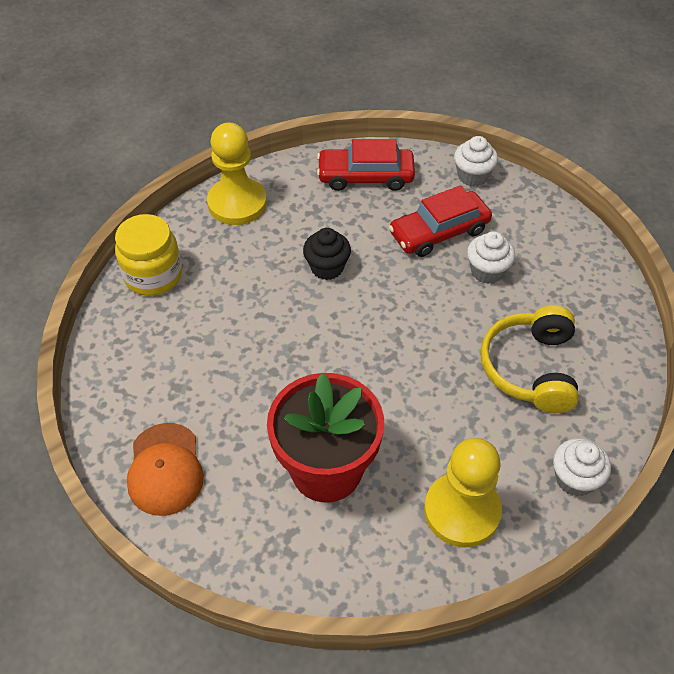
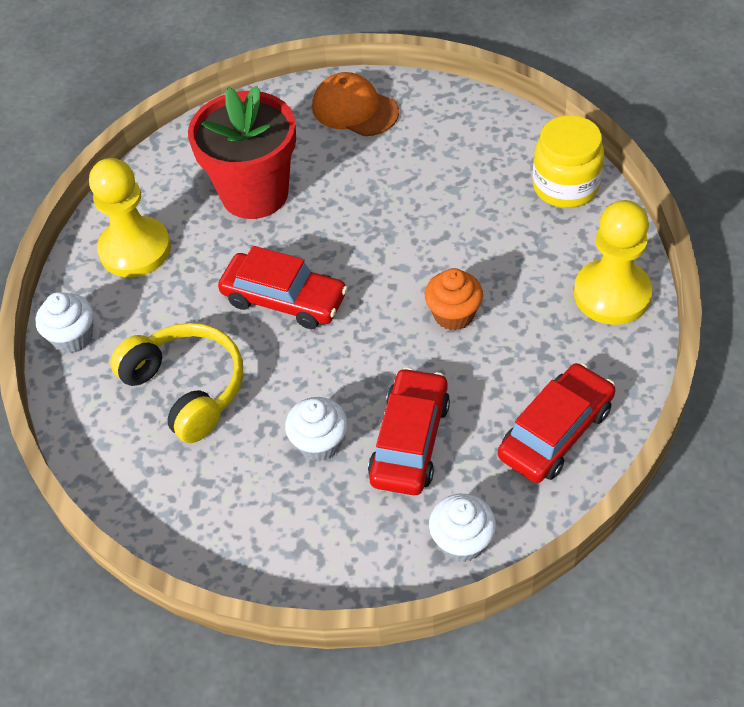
camera: 135 degrees right, 0 degrees up
(327, 267) = (453, 315): black cupcake -> orange cupcake
(406, 368) = (284, 299): none -> red car

